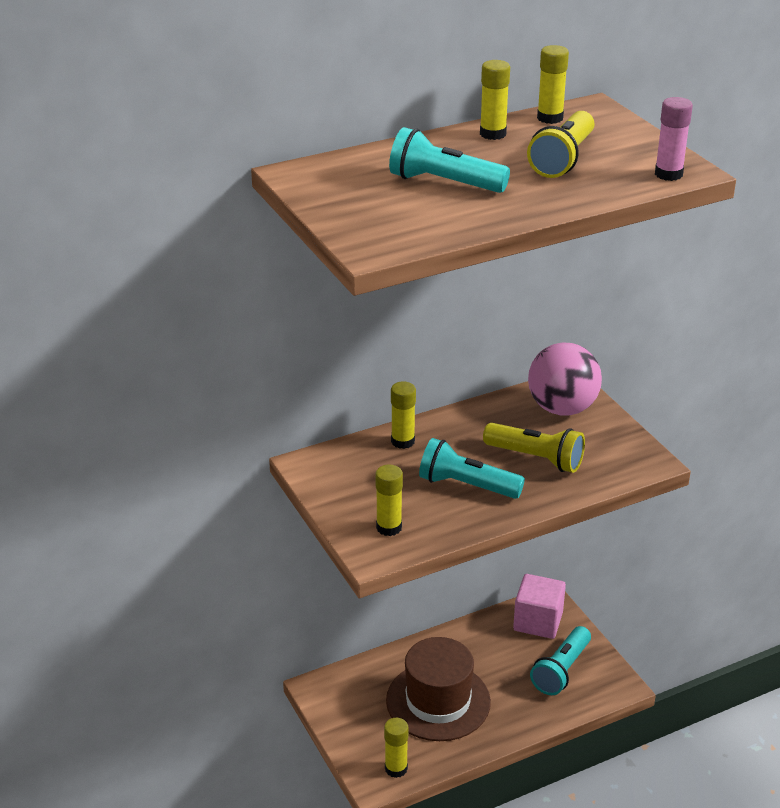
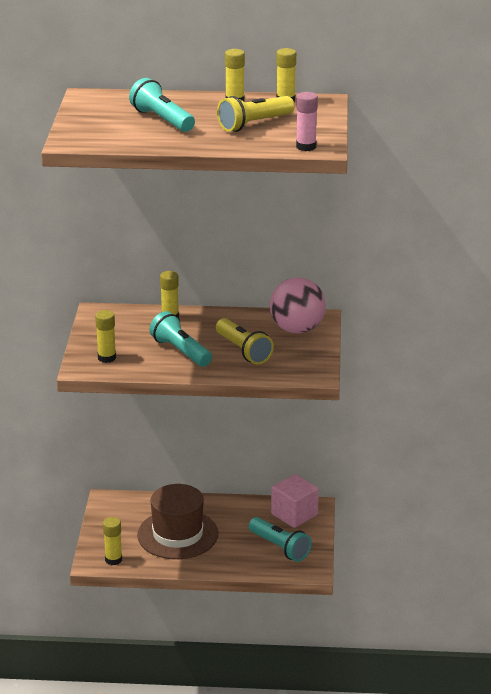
camera: 30 degrees right, 5 degrees down
(561, 670) = (280, 547): turquoise flashlight -> turquoise flashlight turned 105 degrees counterclockwise

